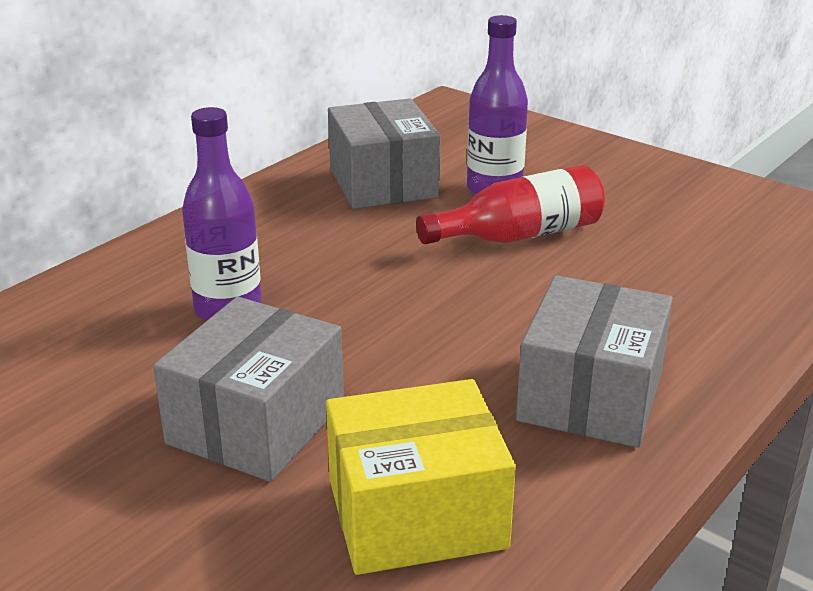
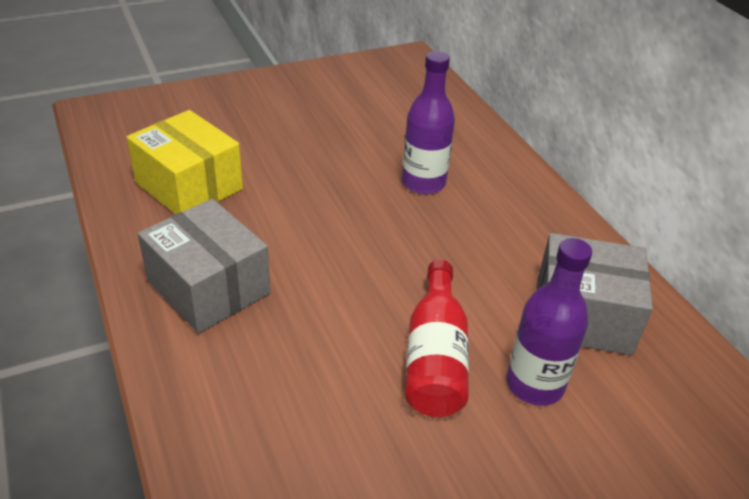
camera: 115 degrees right, 10 degrees up
(256, 423) = (303, 162): grey box -> none
(416, 513) = (189, 186): yellow box -> yellow box turned 60 degrees counterclockwise

